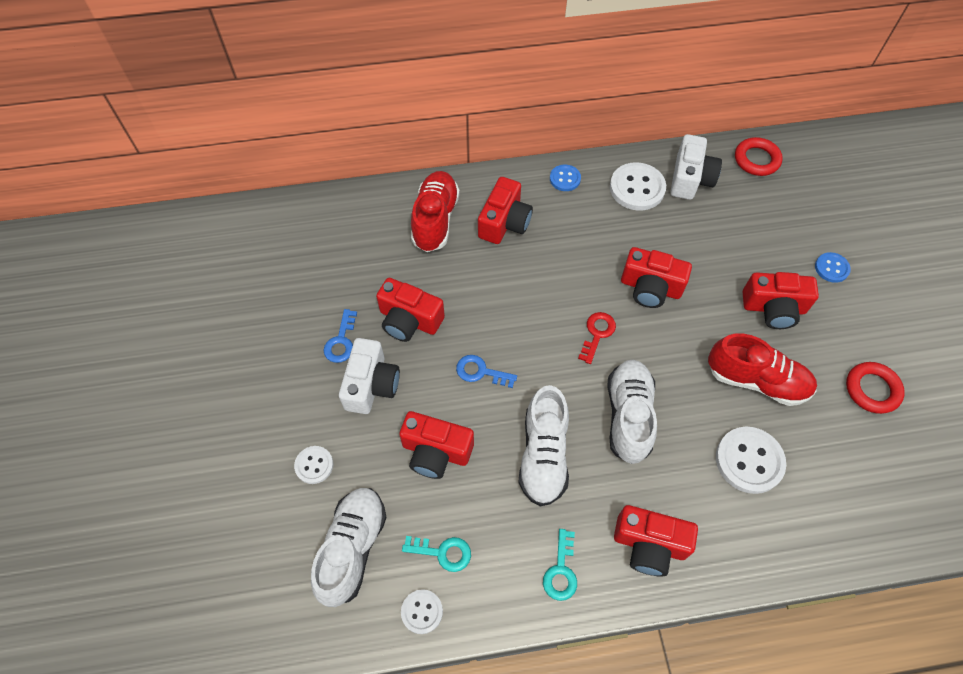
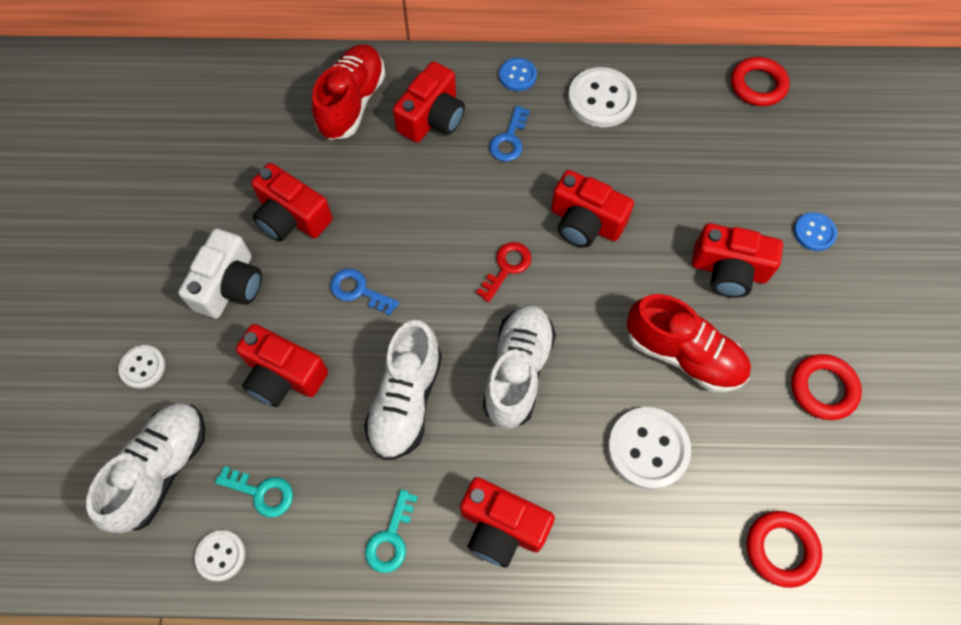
camera: 10 degrees right, 5 degrees up
(341, 341) = (209, 229): blue key -> blue key (509, 139)
(690, 179) = (669, 97): white camera -> none
(874, 522) = (781, 549): none -> red ring

